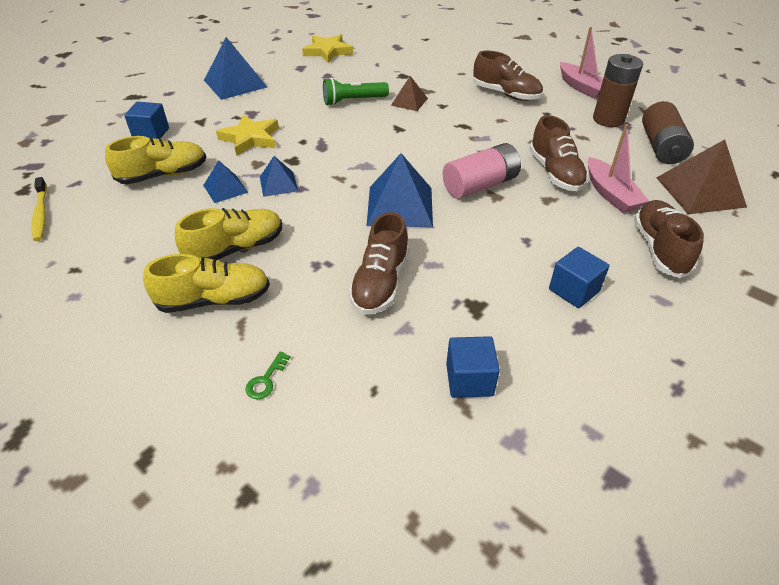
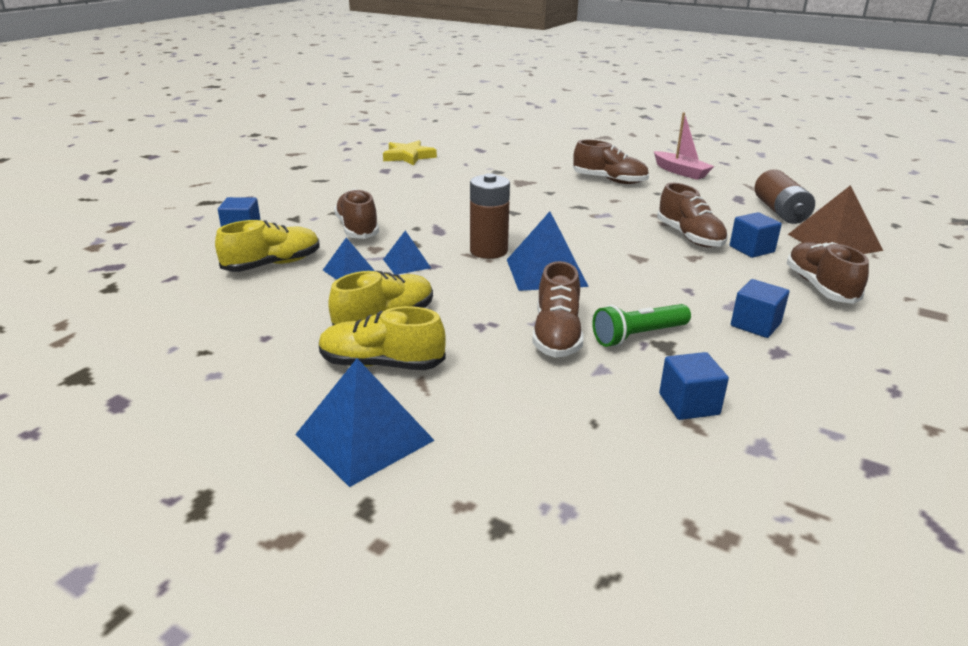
camera: 10 degrees left, 15 degrees down
(41, 214) = (141, 307): yellow toothbrush -> none
(214, 300) = (381, 364): yellow shoe -> yellow shoe turned 150 degrees counterclockwise
(235, 83) = (319, 186): blue pyramid -> blue pyramid (364, 437)
(250, 138) = (357, 229): yellow star -> brown shoe
(266, 380) = (472, 426): green key -> none
(353, 101) = (455, 193): green flashlight -> green flashlight (638, 336)
(409, 101) = (514, 191): brown pyramid -> none
(480, 185) = (620, 251): pink battery -> none
(608, 119) = (719, 194): brown battery -> brown battery (488, 251)
(611, 194) = (751, 249): pink boat -> blue cube

